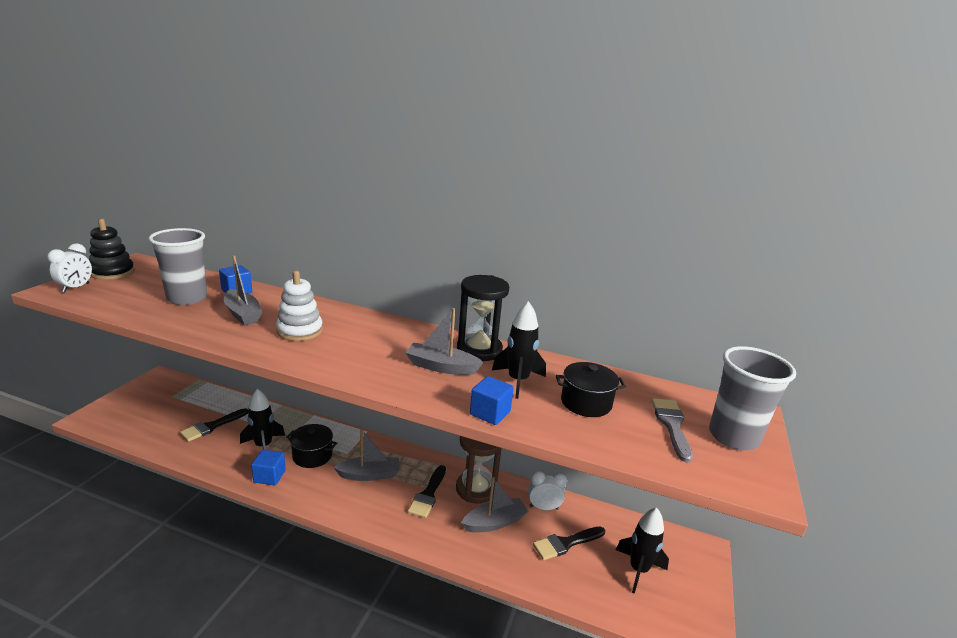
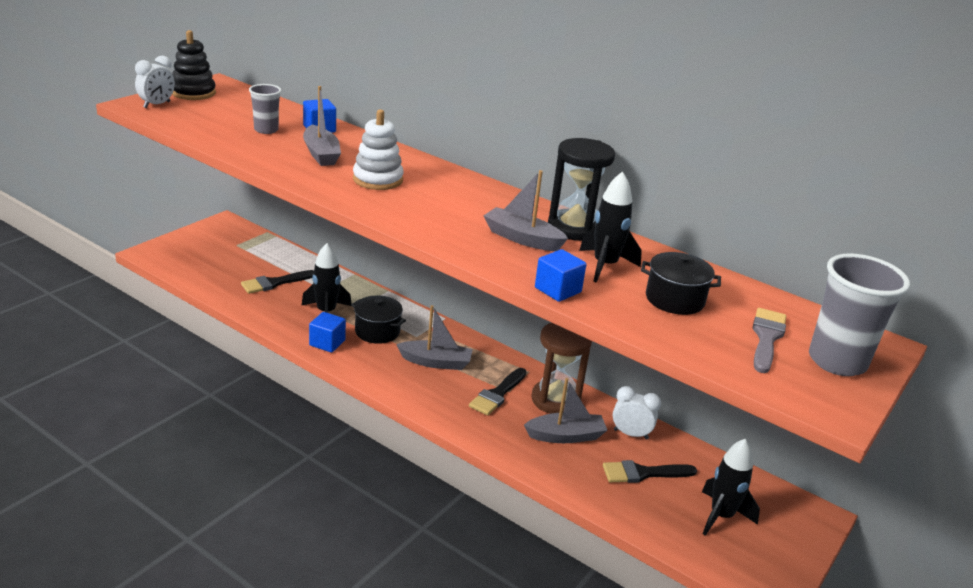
camera: 15 degrees right, 5 degrees up
(187, 298) = (266, 130): grey cup -> grey cup, size x0.58

